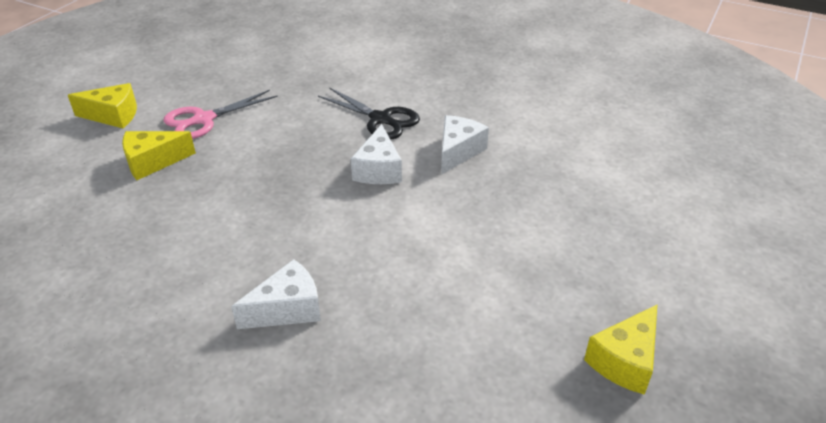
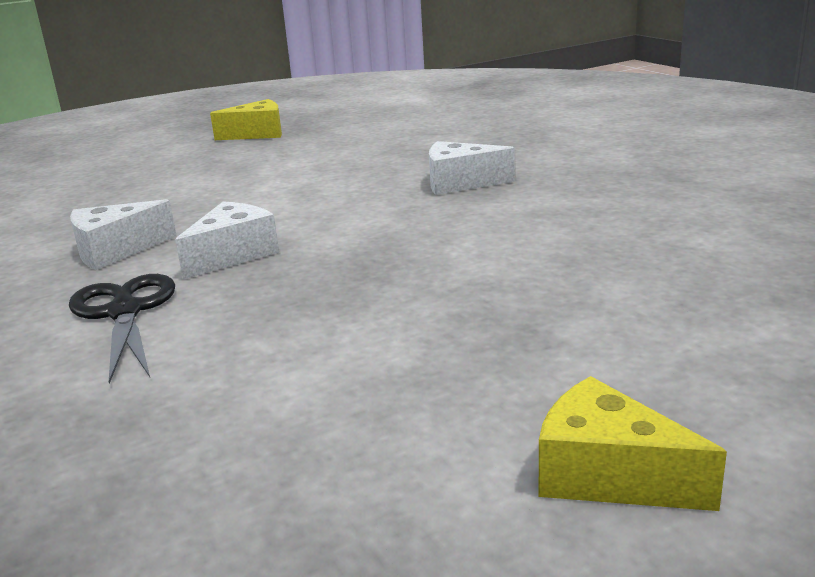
camera: 145 degrees left, 15 degrees down
(153, 162) = (543, 341): yellow cheese -> none
(204, 119) = (402, 399): pink scissors -> none

